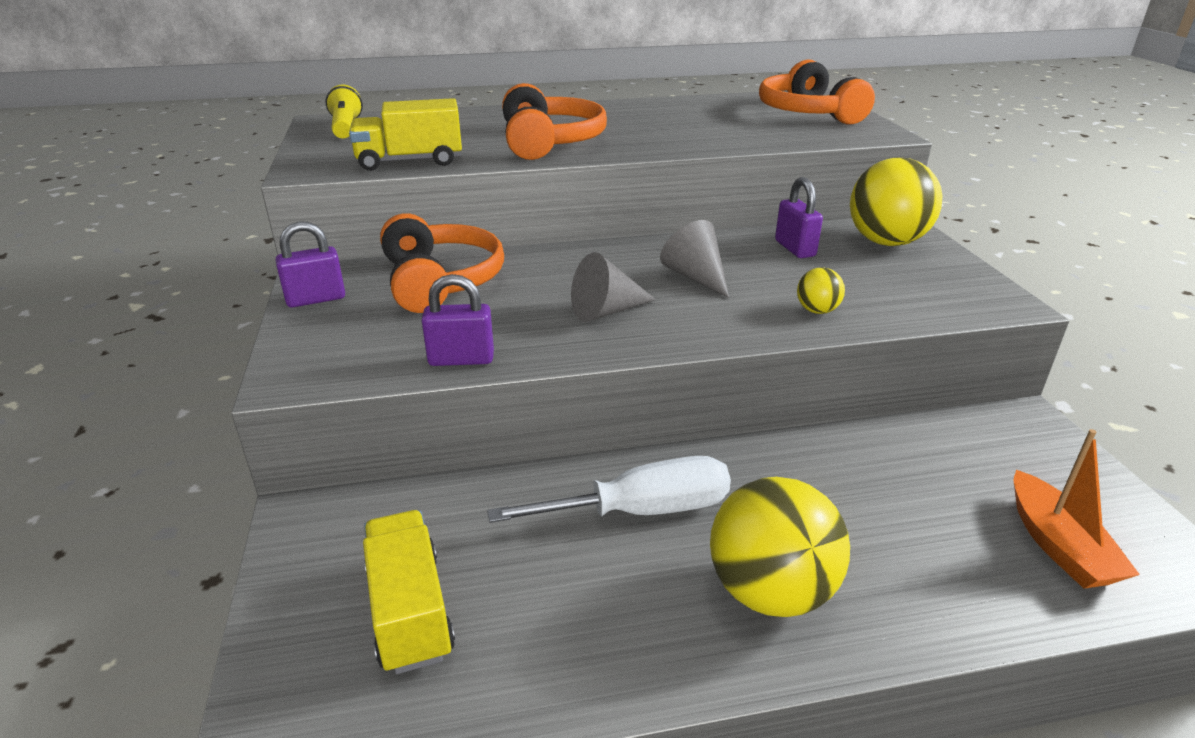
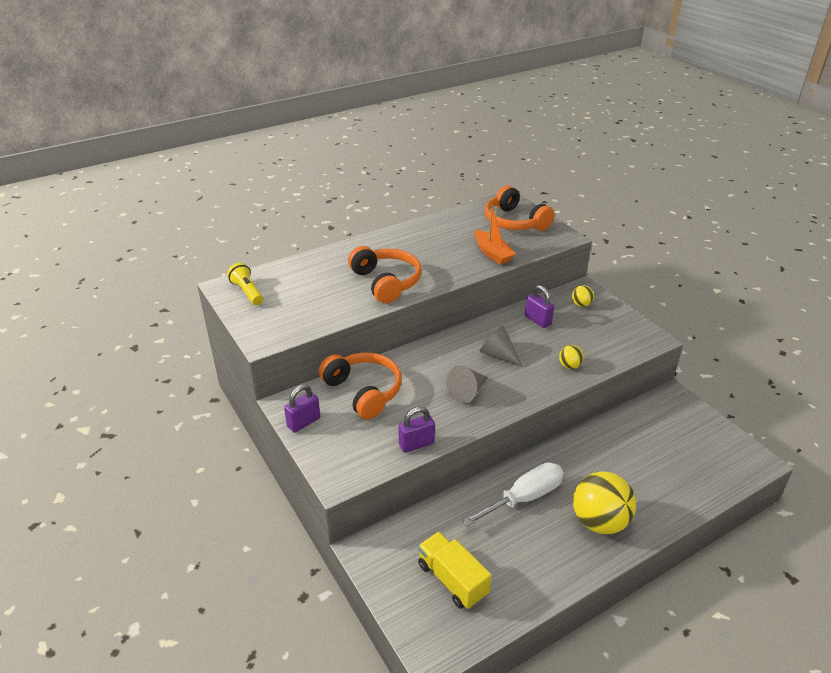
camera: 20 degrees left, 5 degrees up
(410, 161) = (319, 319): yellow truck -> none
(886, 242) = (581, 304): yellow ball -> yellow ball, size x0.46
(1058, 545) = (703, 463): orange boat -> orange boat (492, 253)

